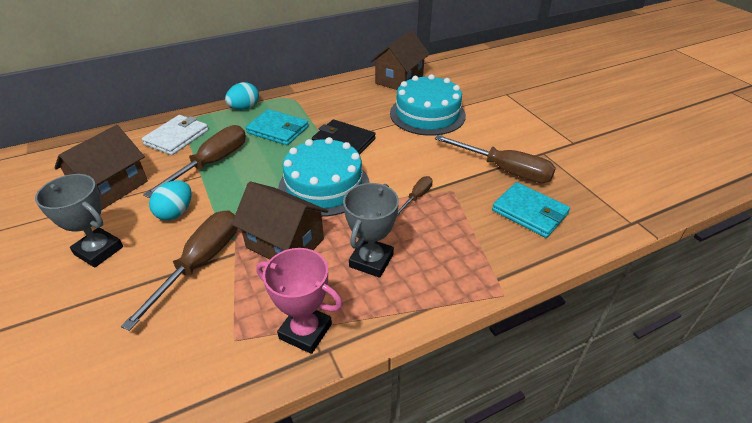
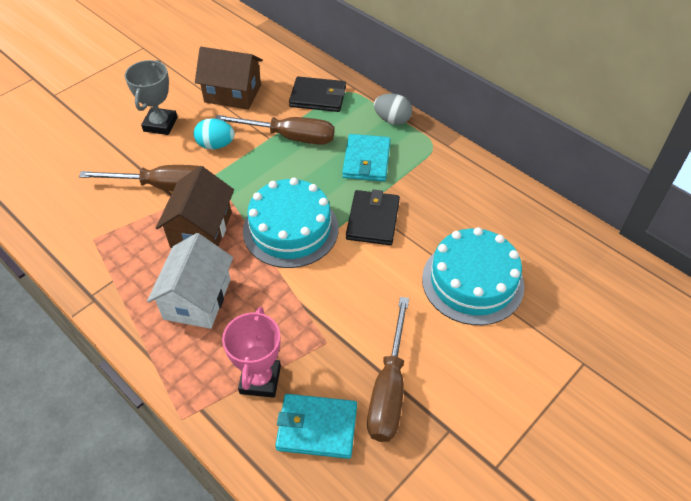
camera: 70 degrees right, 10 degrees up
(177, 137) = (318, 97): white wallet -> black wallet
(244, 108) = (392, 120): turquoise egg -> grey egg
(305, 331) = (108, 279): pink trophy -> pink trophy (260, 379)
(371, 261) = (197, 299): grey trophy -> white house
(399, 79) = (541, 231): brown house -> none
(416, 197) = (302, 311): brown screwdriver -> none
(529, 212) = (317, 427): turquoise wallet -> turquoise wallet turned 75 degrees clockwise

